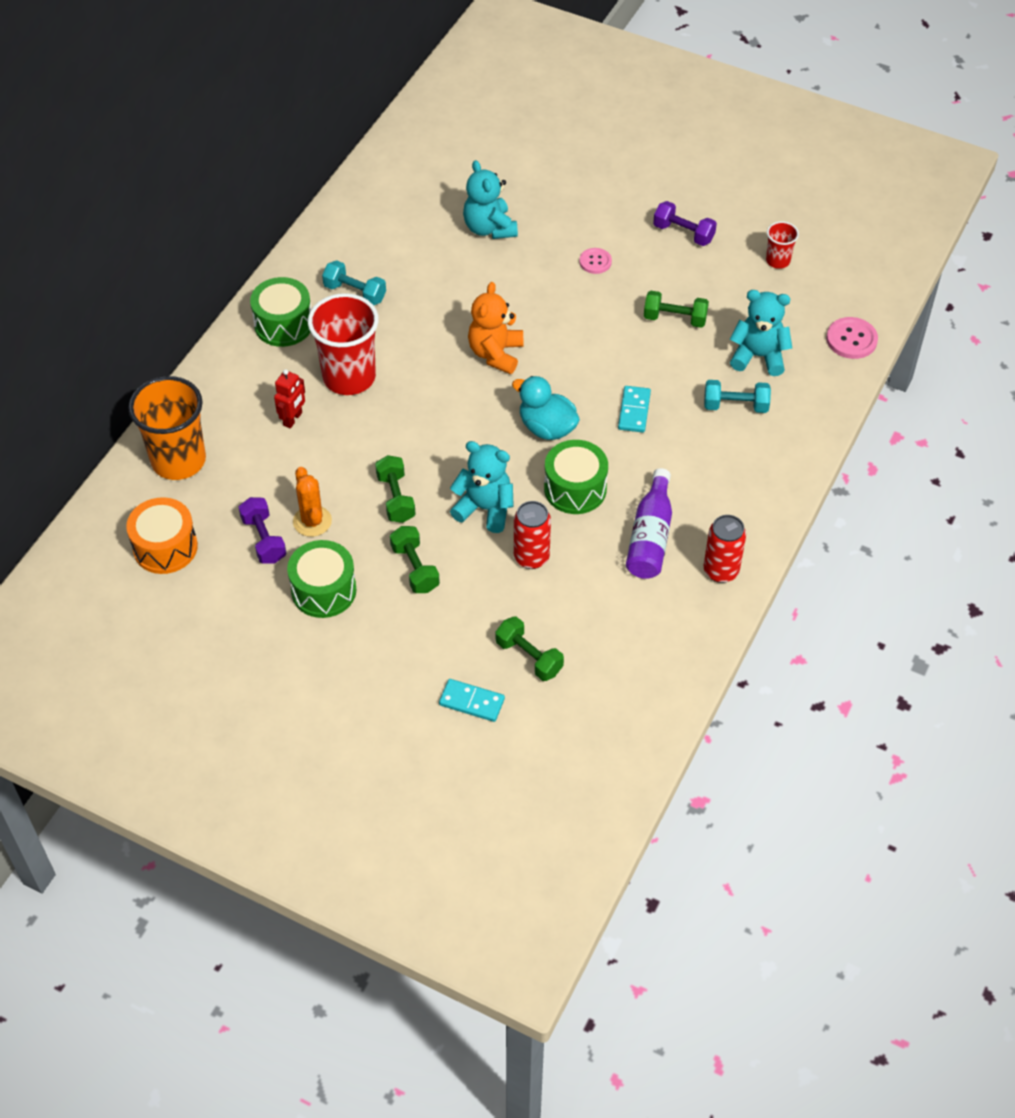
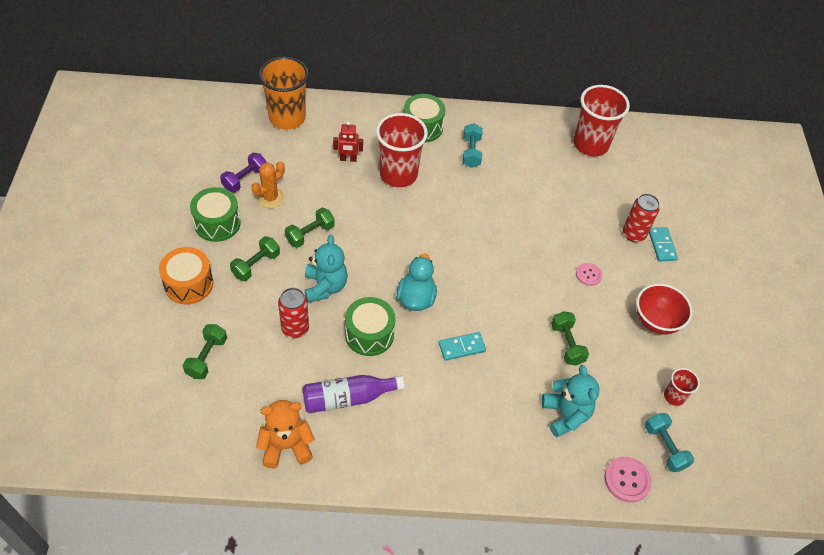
camera: 60 degrees right, 0 degrees up
(165, 547) = (218, 136): orange drum -> orange drum (189, 284)
(409, 177) = (590, 144): none -> red cup
(472, 702) = (156, 336): turquoise domino -> turquoise domino (662, 245)
(489, 228) = (576, 203): turquoise teddy bear -> none
(496, 353) = (465, 245): orange teddy bear -> orange teddy bear (286, 446)
(683, 233) = (656, 321): purple dumbbell -> red bowl
(721, 571) = (337, 458): red can -> red can (633, 234)
(735, 406) = (505, 415): turquoise dumbbell -> turquoise dumbbell (665, 447)

